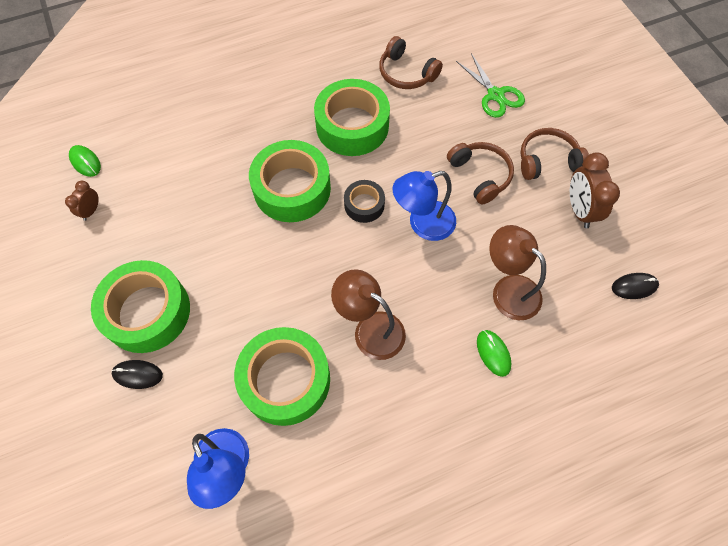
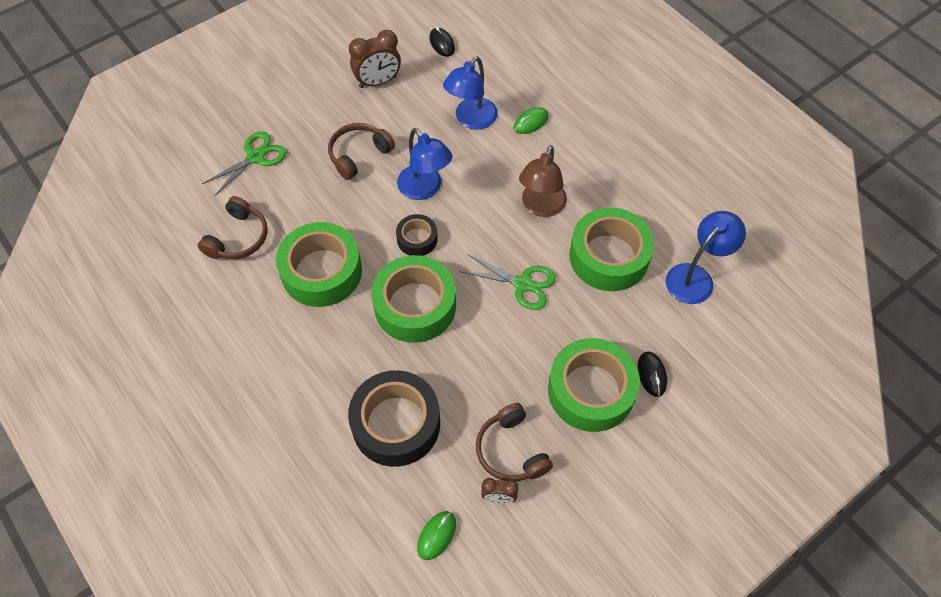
camera: 105 degrees left, 5 degrees down
(187, 153) = (396, 424): none -> black tape
(282, 284) = (523, 284): none -> green scissors
(508, 289) = (471, 120): brown lamp -> blue lamp
(547, 161) = (330, 108): brown headphones -> brown headphones (511, 450)

